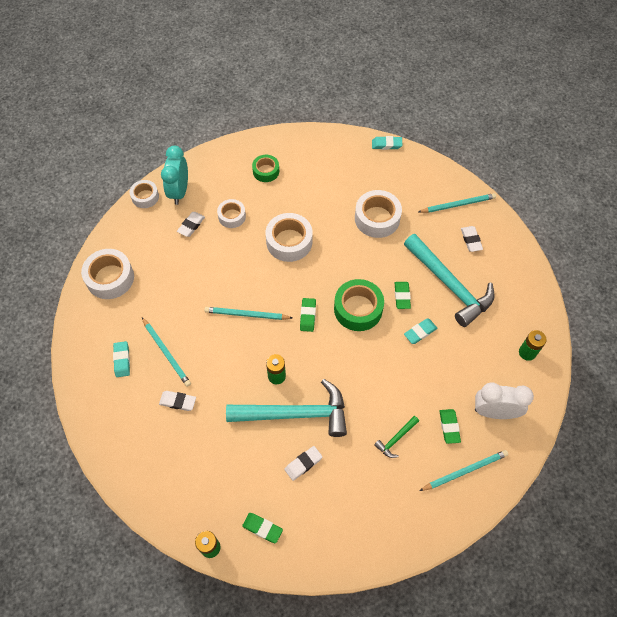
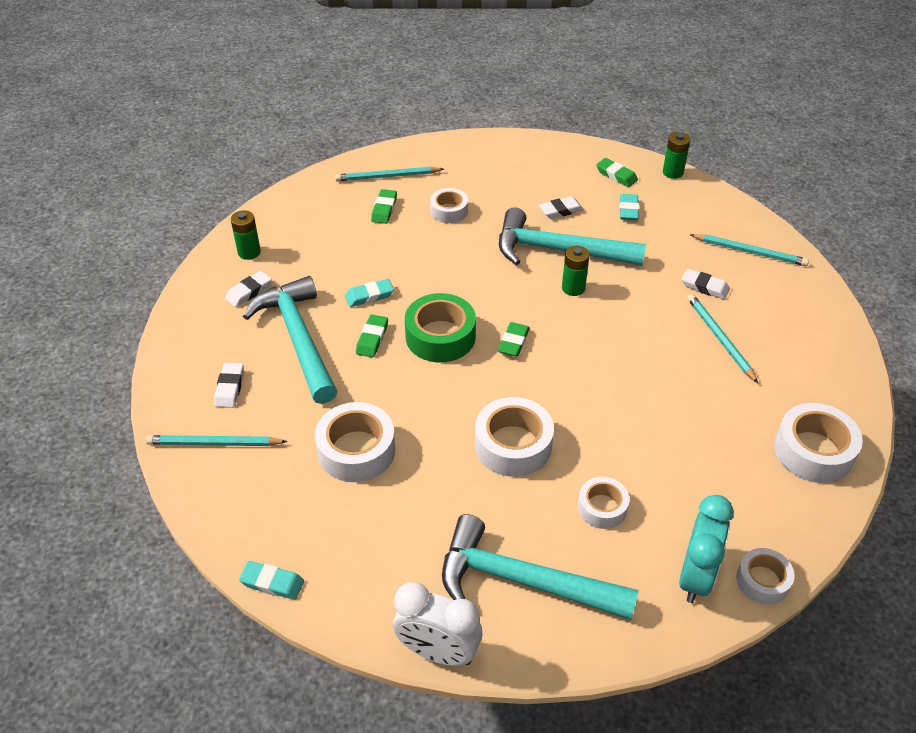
camera: 165 degrees left, 15 degrees down
(122, 360) = (782, 342): turquoise eraser -> turquoise eraser (628, 210)
(191, 225) = (676, 507): white eraser -> white eraser (249, 292)
(247, 315) = (600, 360): turquoise pencil -> turquoise pencil (749, 252)
(266, 171) = (523, 581): green tape -> turquoise hammer
(396, 439) = (449, 211): green hammer -> white tape
(494, 412) = (326, 211): white clock -> white clock (438, 652)

